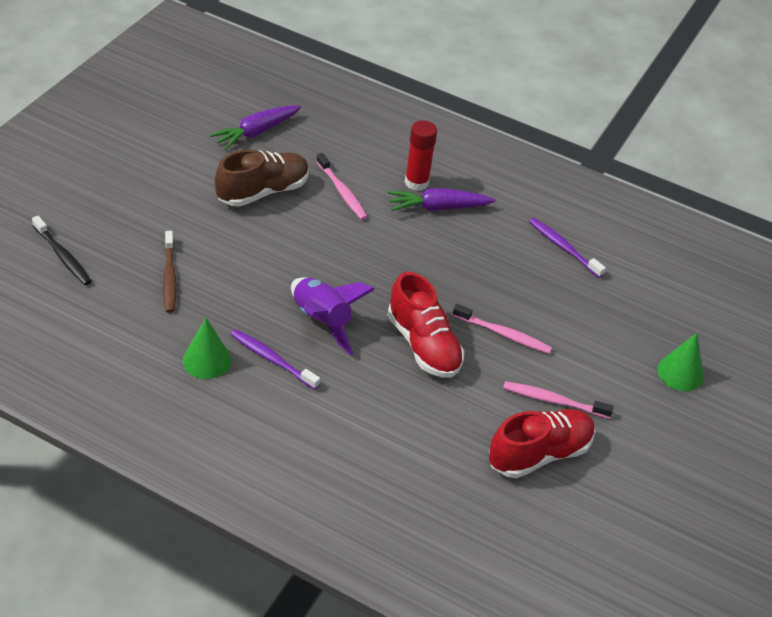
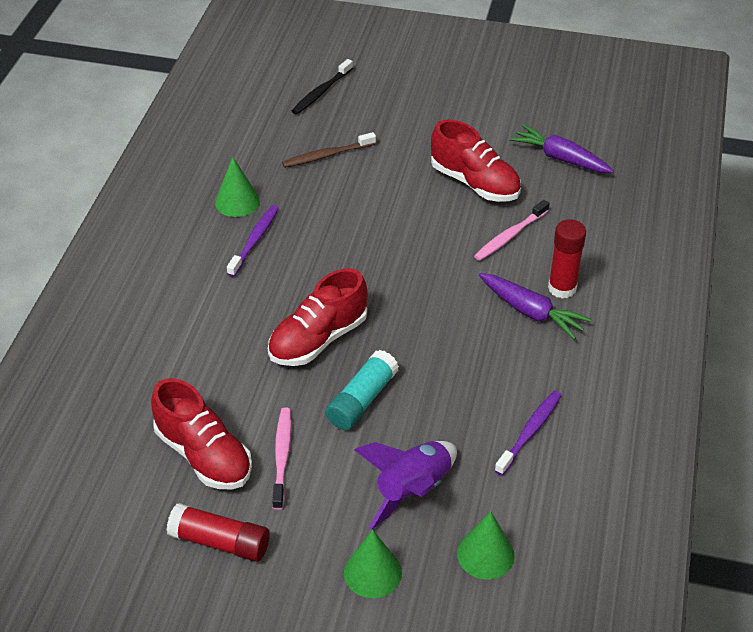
camera: 80 degrees right, 0 degrees up
(263, 192) = (475, 183): brown shoe -> red shoe
(322, 321) = (317, 261): purple rocket -> purple rocket (412, 490)
(437, 207) = (531, 312): purple carrot -> purple carrot turned 150 degrees clockwise
(503, 334) = (362, 400): pink toothbrush -> turquoise glue stick
(635, 461) = (220, 542): none -> red glue stick
(673, 306) = (485, 554): none -> green cone

